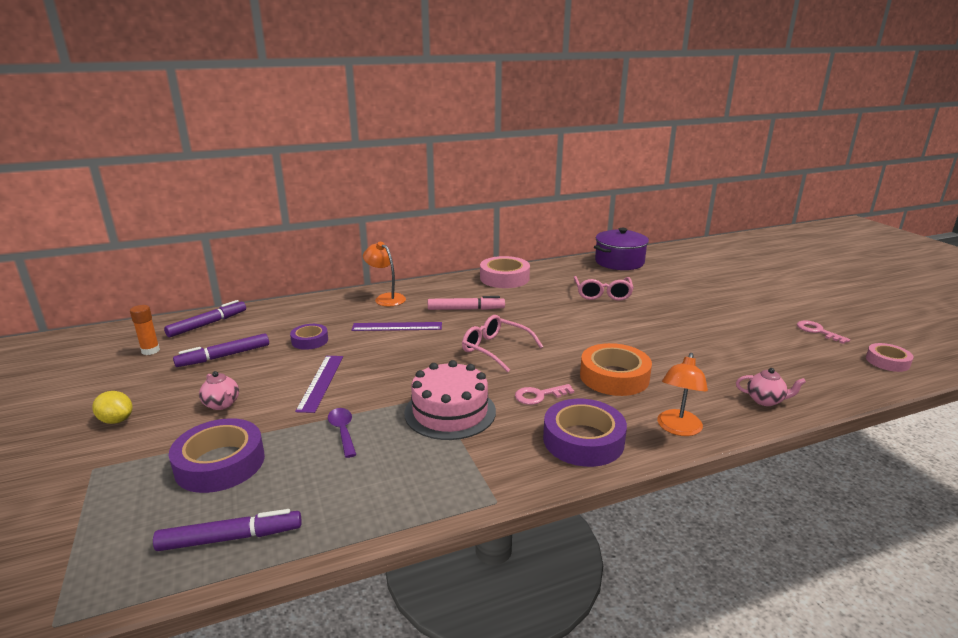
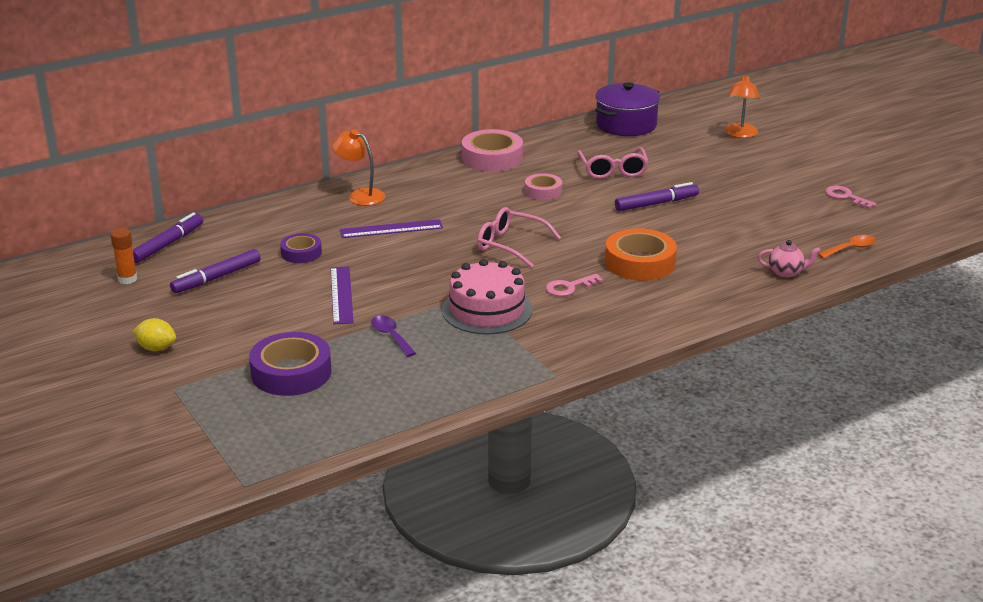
camera: 10 degrees left, 5 degrees up
(222, 404) = (253, 324): pink teapot -> none
(231, 538) = (342, 422): purple marker -> purple marker (656, 204)
(466, 309) = (461, 202): pink marker -> none
(583, 440) = (620, 322): purple tape -> none
(677, 429) = (705, 305): orange lamp -> orange lamp (740, 134)
(831, 381) = (851, 248): none -> orange spoon
(887, 361) = (908, 224): pink tape -> pink tape (543, 191)

